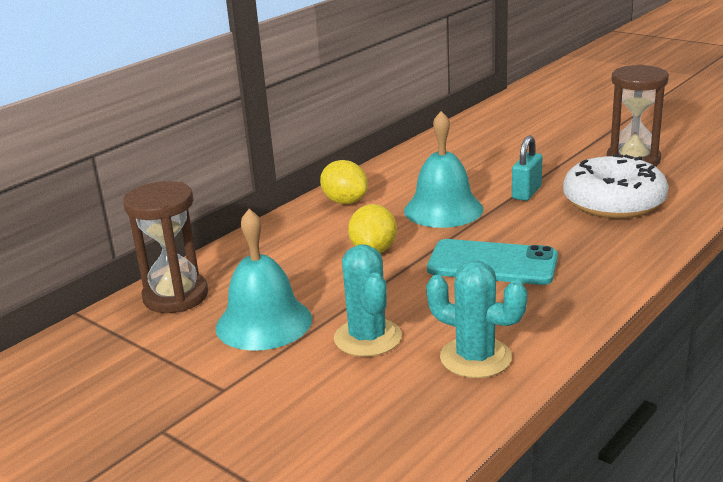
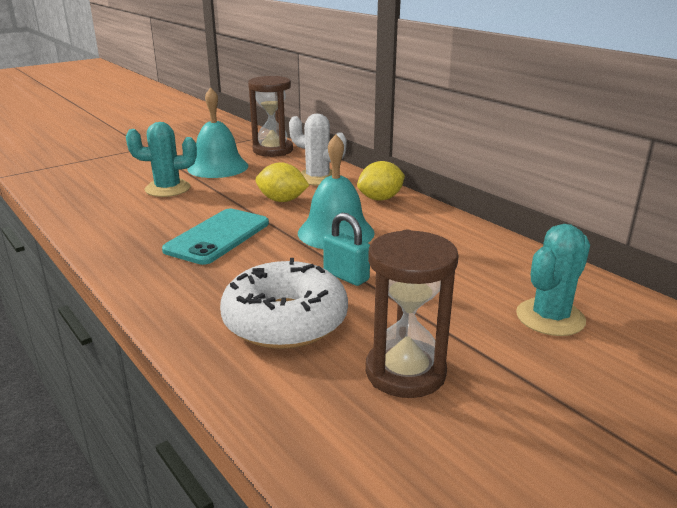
camera: 100 degrees right, 0 degrees up
(290, 243) = (317, 178): none -> white cactus
(475, 358) = (106, 213): turquoise cactus -> turquoise cactus (550, 317)

